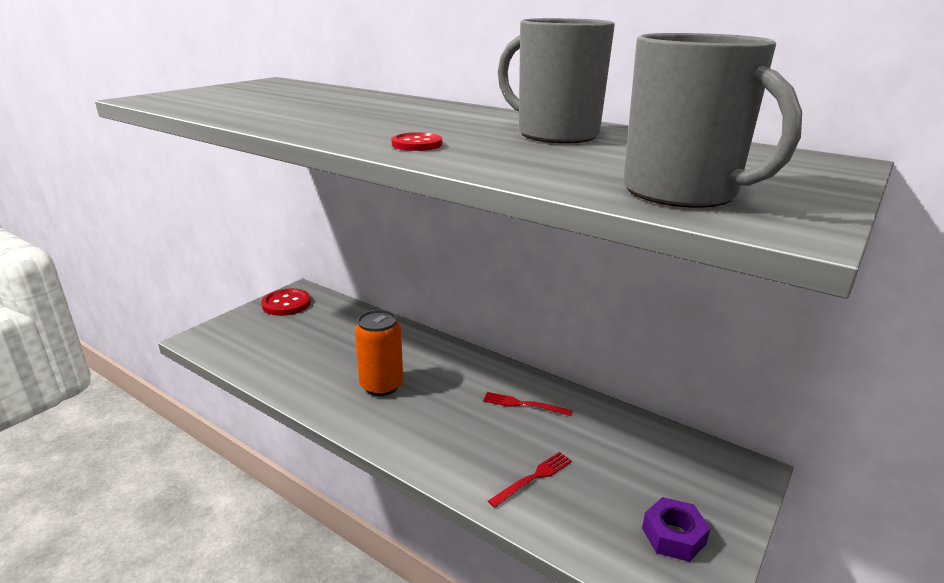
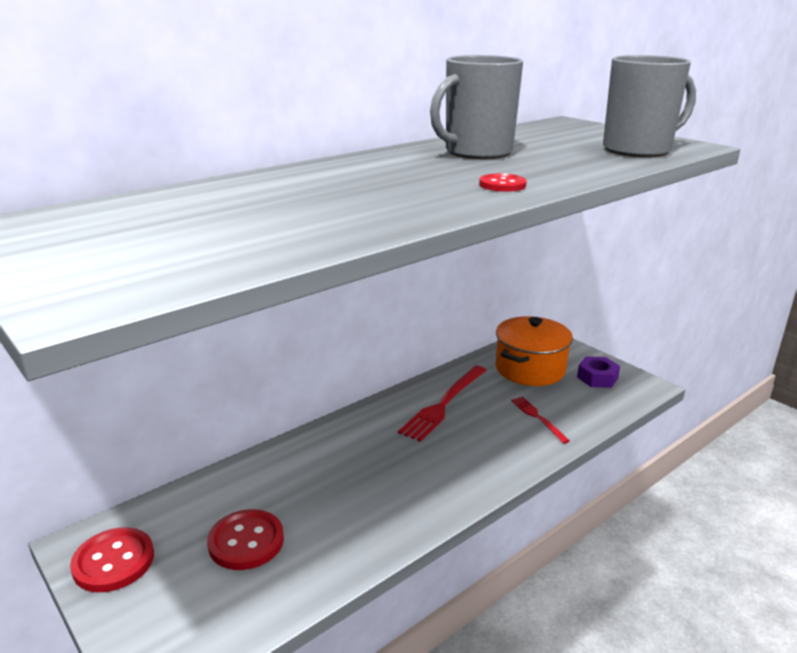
camera: 75 degrees left, 0 degrees up
(306, 341) = (246, 541): none -> red button
(381, 385) = (380, 484): orange can -> none
(523, 404) = (444, 404): red fork -> red fork, size x1.80
(646, 464) = (530, 369): none -> orange pot

